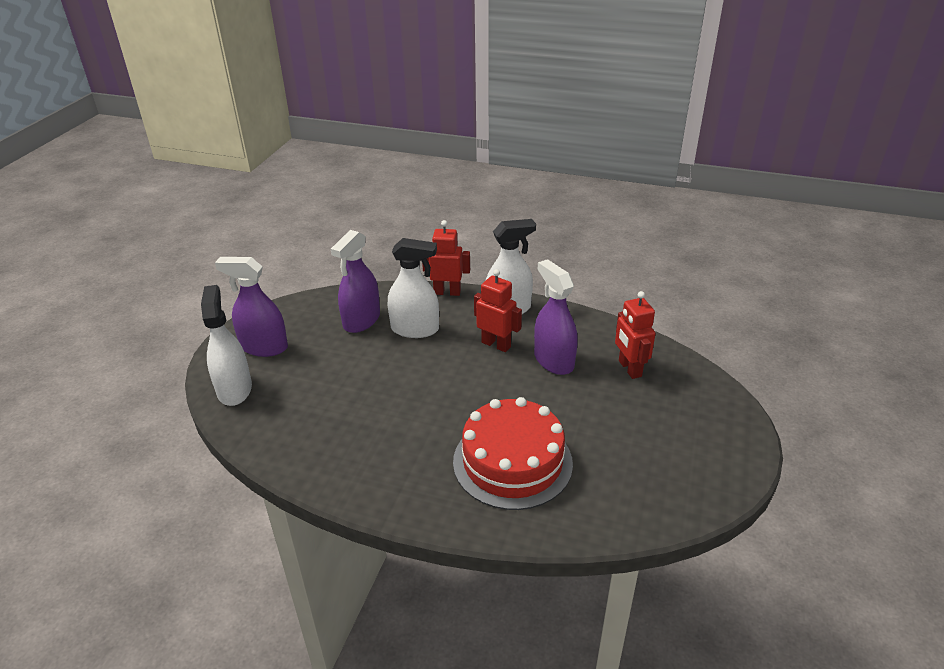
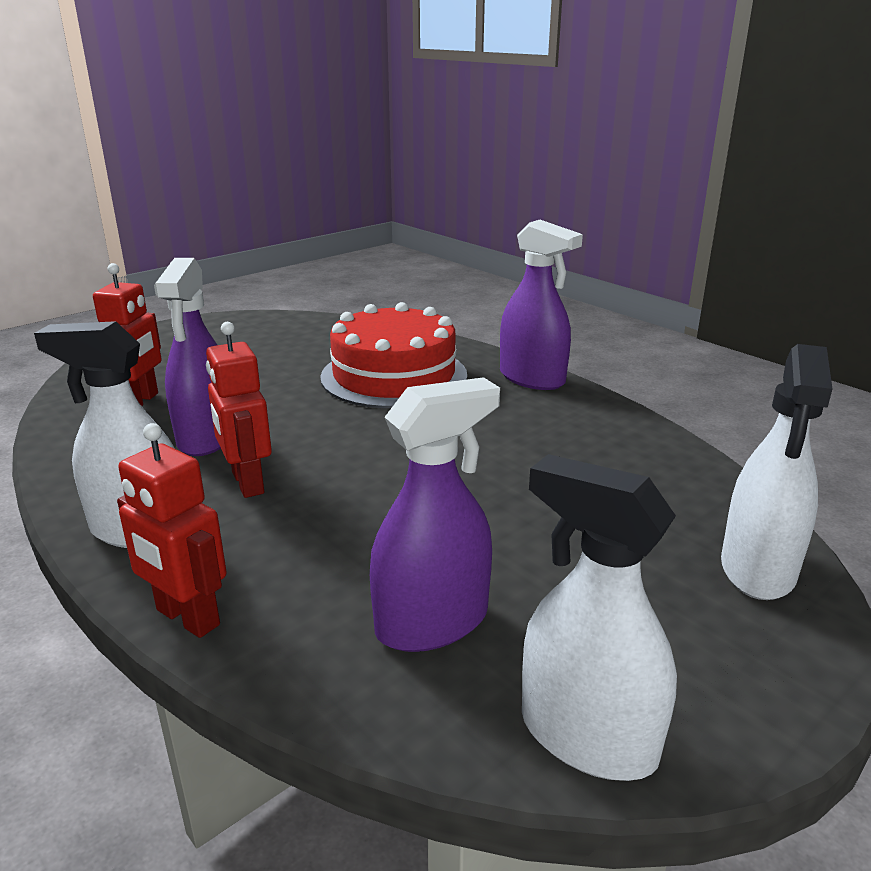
camera: 150 degrees left, 10 degrees down
(264, 347) = (688, 642): purple spray bottle -> purple spray bottle (532, 378)
(415, 329) = (343, 558): white spray bottle -> white spray bottle (587, 737)

